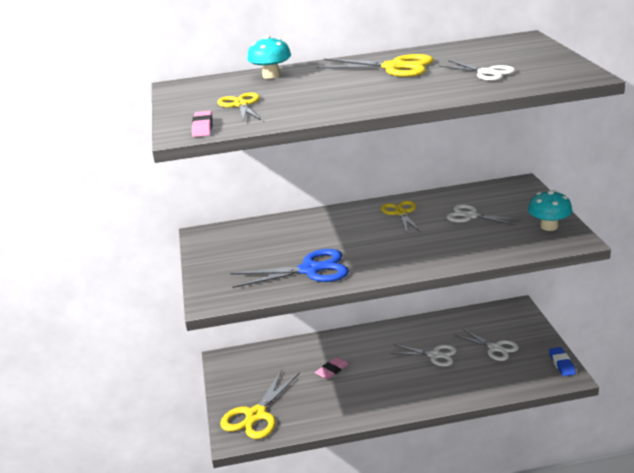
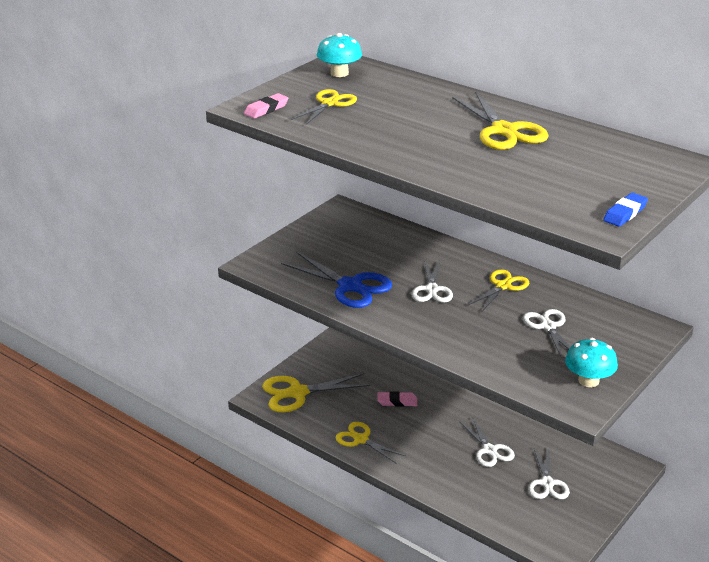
camera: 45 degrees right, 5 degrees up
(271, 75) = (411, 87): turquoise mushroom -> turquoise mushroom (339, 73)
(351, 409) = (361, 439): none -> yellow scissors
(486, 73) = (547, 179): white scissors -> white scissors (432, 289)
(561, 364) = (577, 539): blue eraser -> blue eraser (625, 213)

